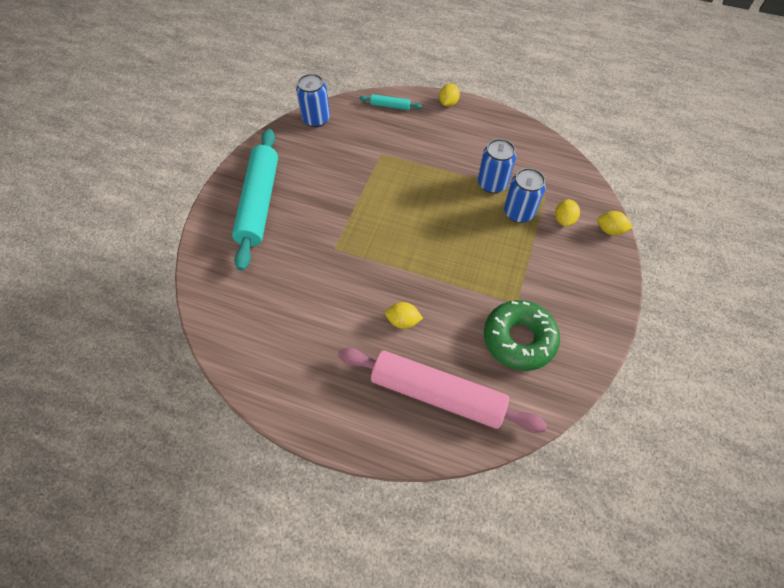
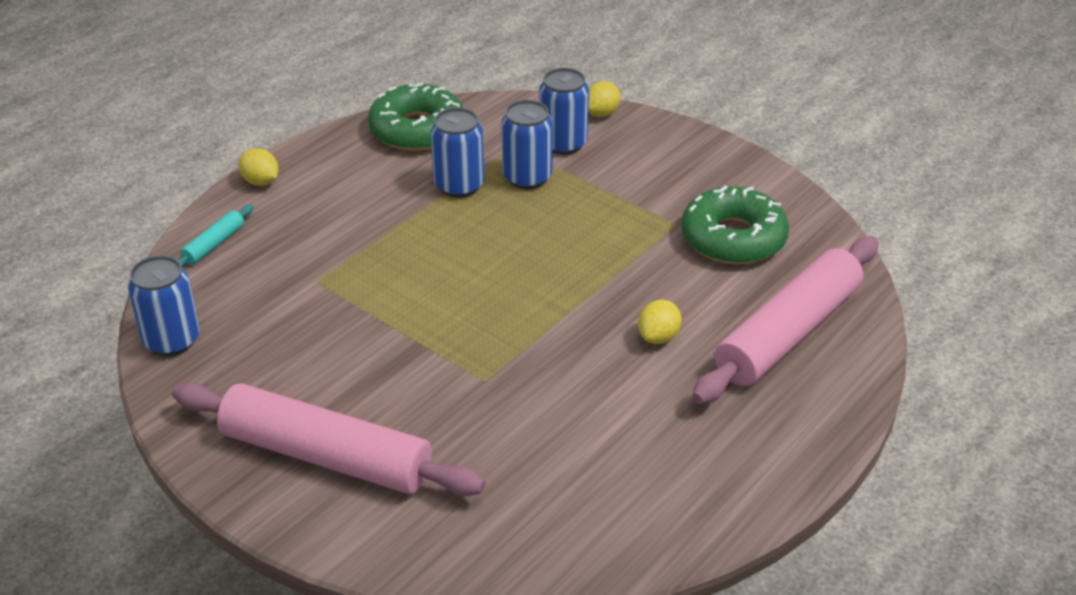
camera: 70 degrees left, 20 degrees down
(259, 203) = (326, 456): turquoise rolling pin -> pink rolling pin
(533, 148) = (417, 129): none -> green donut
(564, 220) = (563, 143): yellow lemon -> blue can

